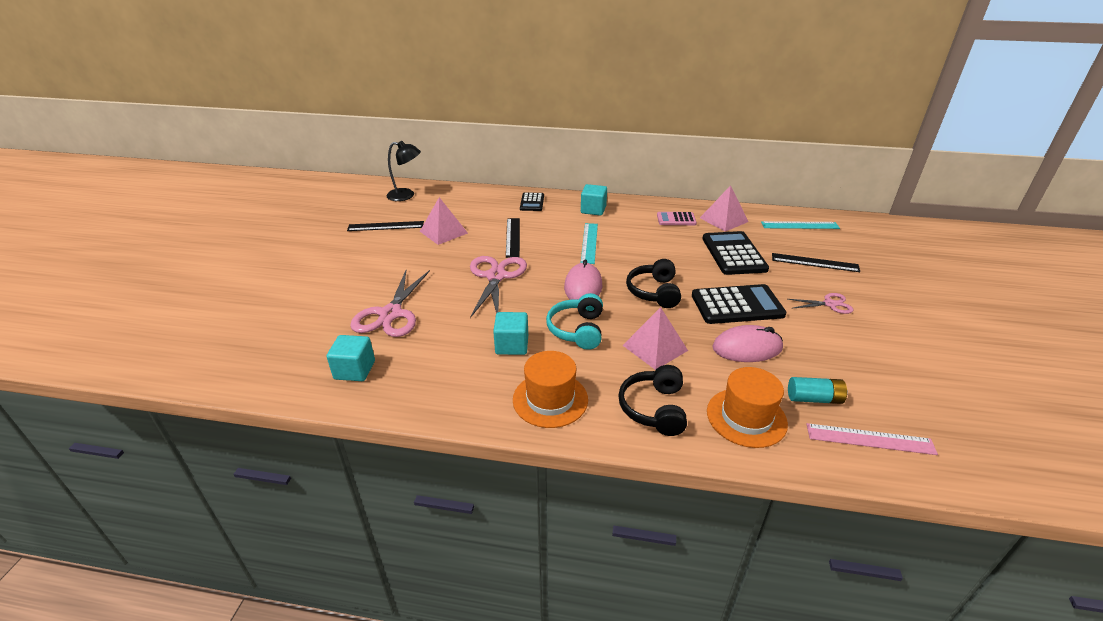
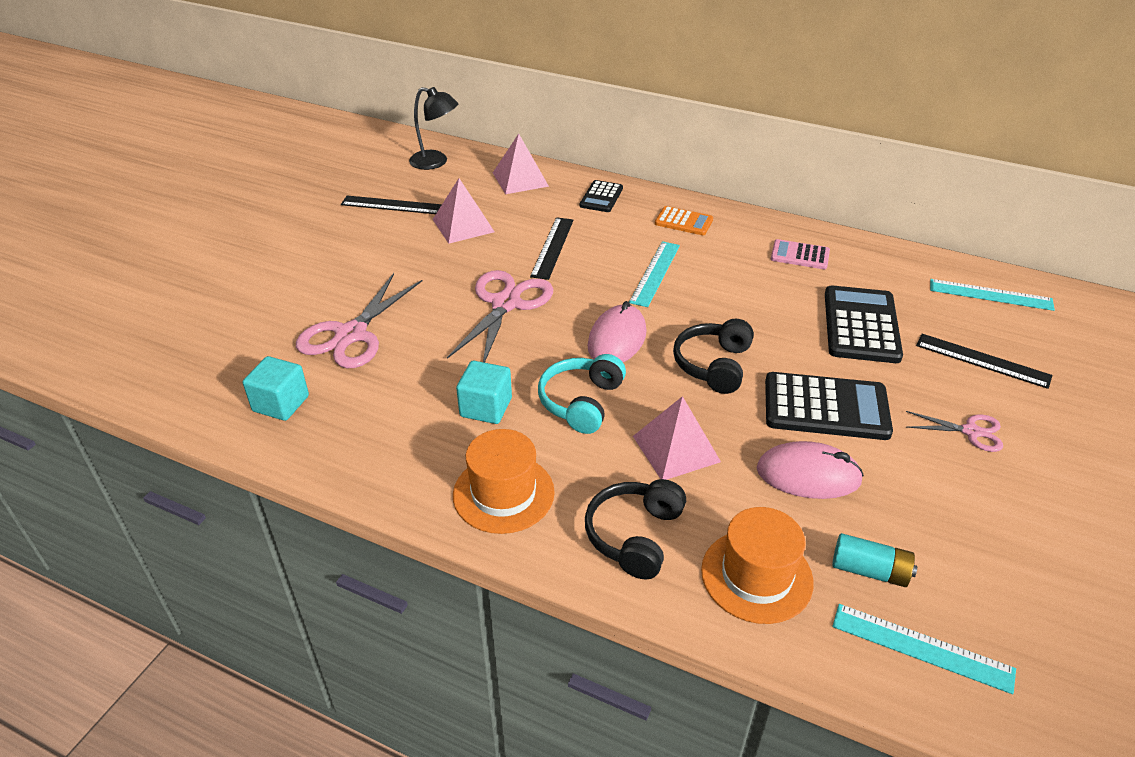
camera: 15 degrees right, 5 degrees up
(593, 210) = (683, 222): turquoise cube -> orange calculator
(723, 219) = (873, 267): pink pyramid -> pink pyramid (520, 179)
(870, 439) = (922, 648): pink ruler -> turquoise ruler

